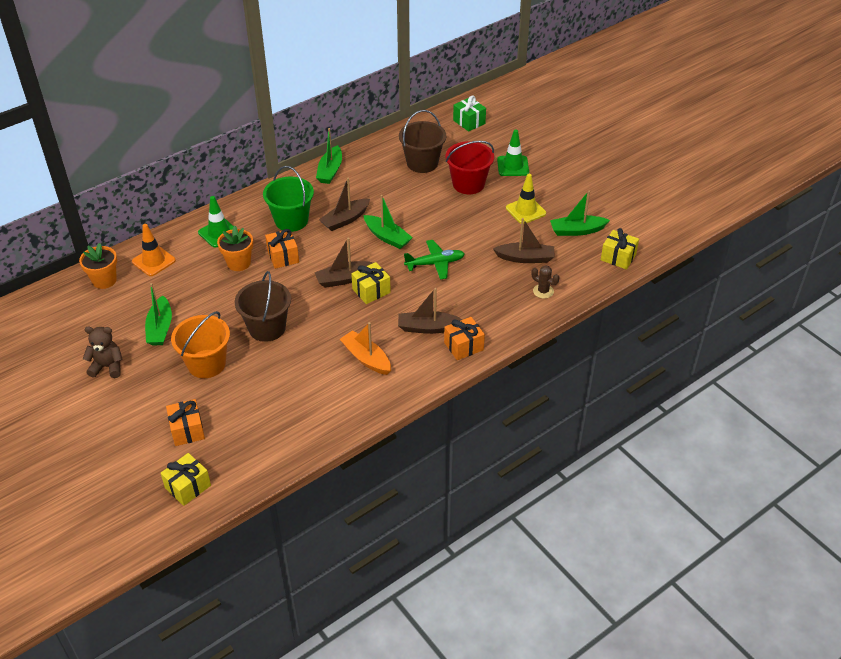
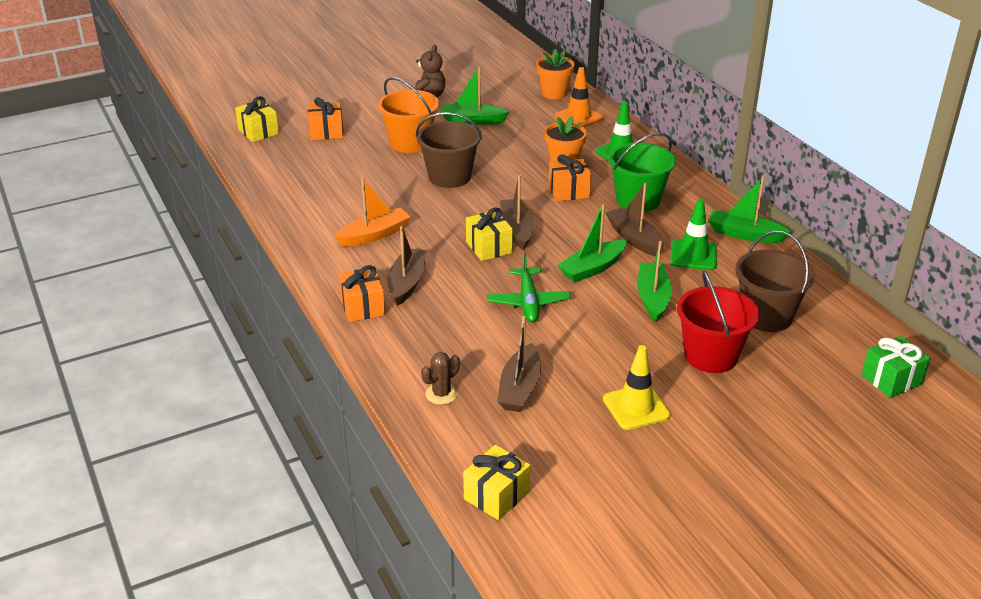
camera: 100 degrees right, 10 degrees down
(513, 166) = (760, 412): green traffic cone -> green traffic cone (693, 255)
(577, 231) = (575, 458): green boat -> green boat (653, 298)

